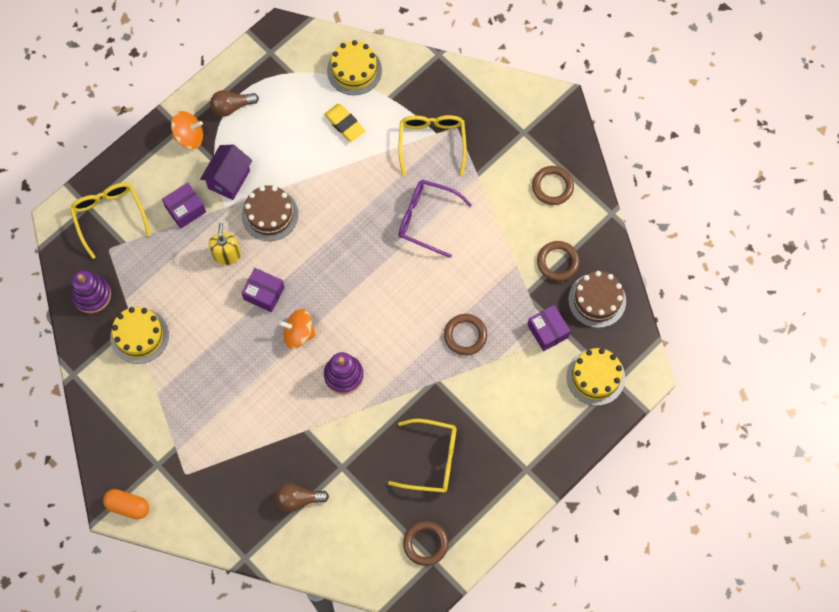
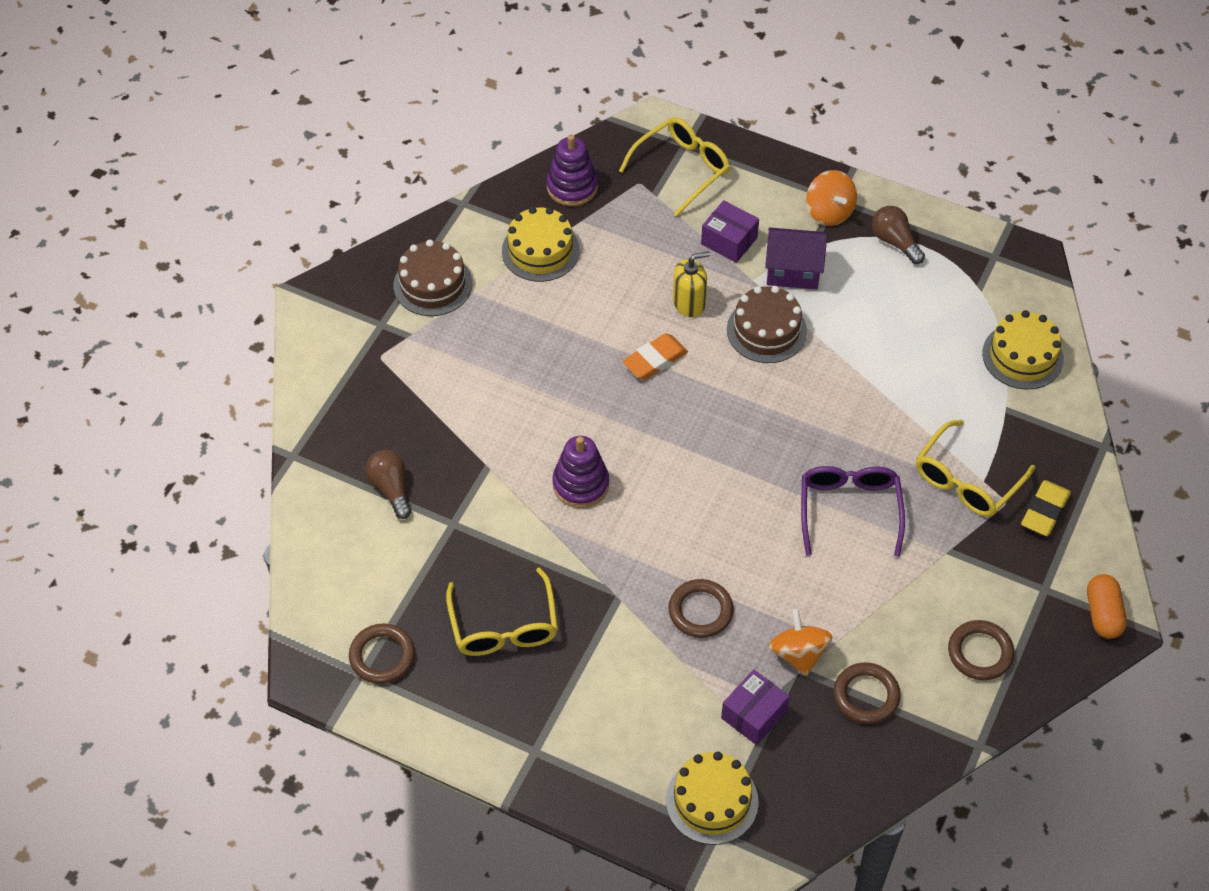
camera: 70 degrees right, 15 degrees down
(128, 506) = (317, 312): orange capsule -> orange capsule (1103, 614)
(264, 293) = (655, 360): purple box -> orange eraser
(298, 334) = (616, 415): orange spinning top -> orange spinning top (798, 653)
(344, 124) = (938, 370): yellow eraser -> yellow eraser (1044, 511)
(432, 142) = (967, 480): yellow glasses -> yellow glasses turned 150 degrees clockwise
(597, 300) = (832, 767): brown cake -> brown cake (432, 284)

